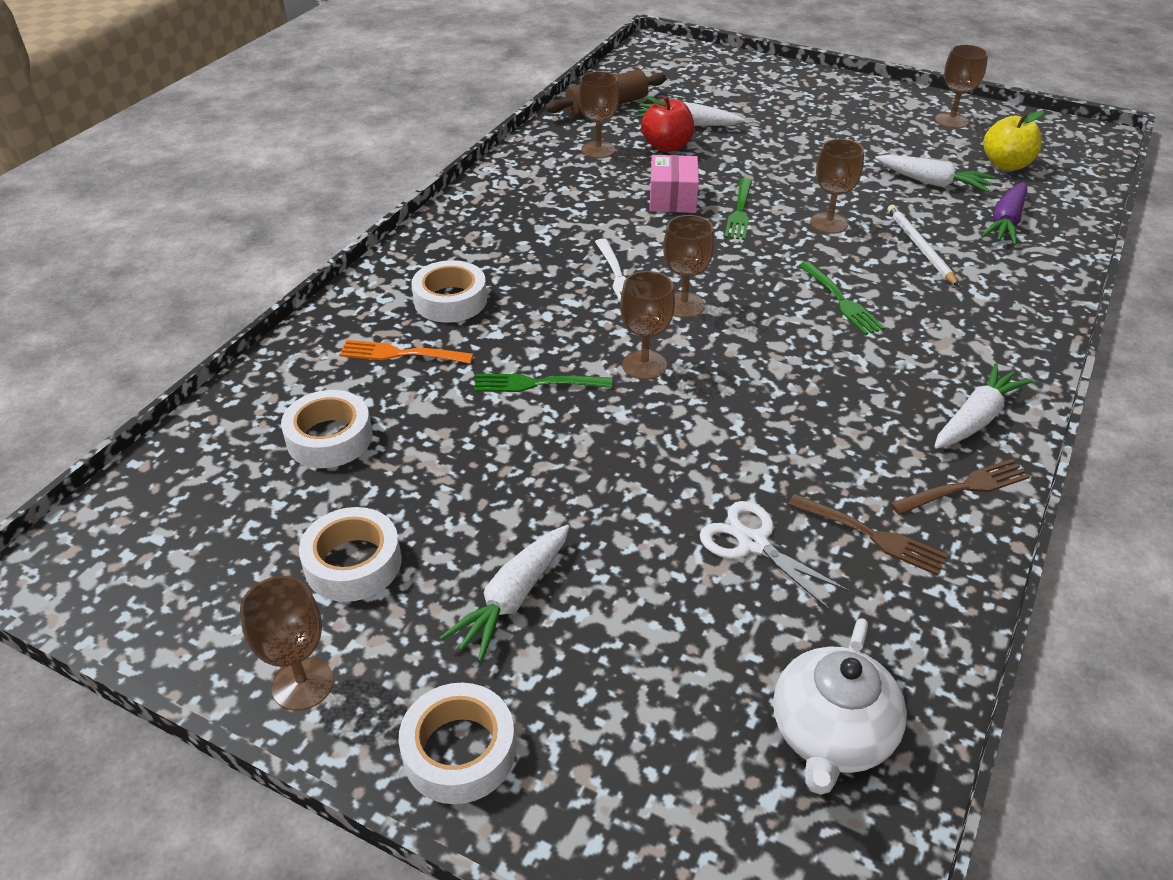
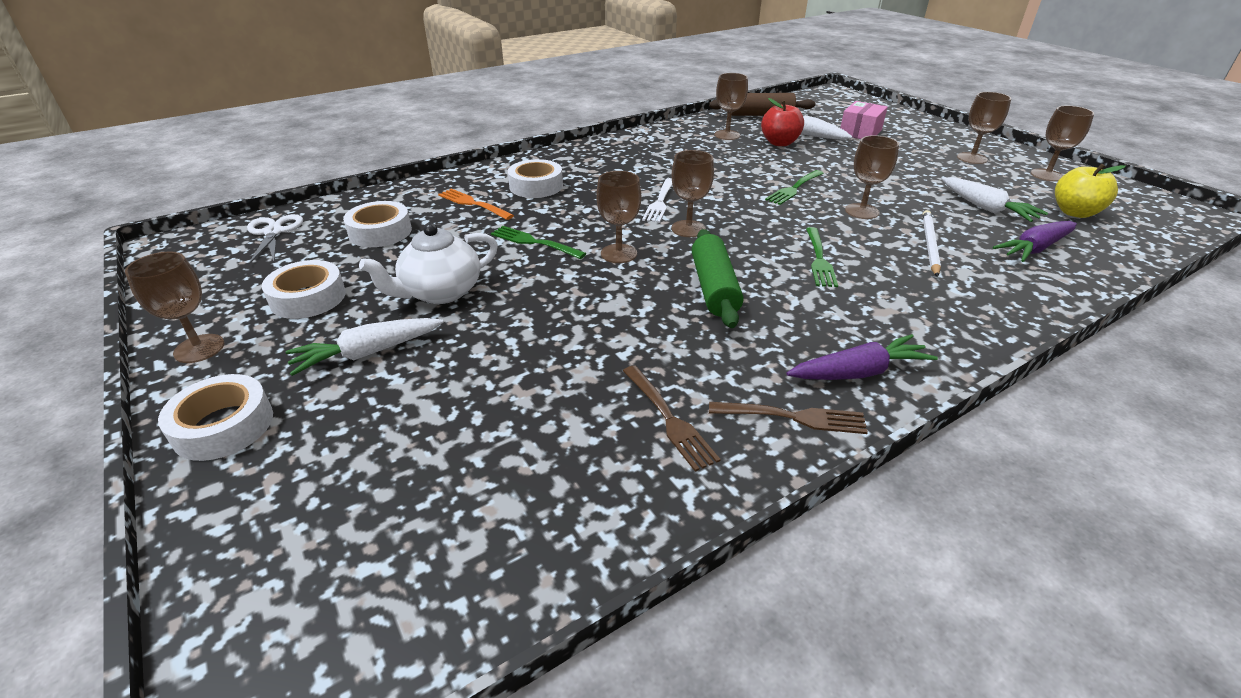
camera: 30 degrees right, 5 degrees down
(672, 198) = (750, 170): pink box -> pink box (860, 132)
(753, 543) = (567, 386): white scissors -> white scissors (273, 232)
(778, 373) = (714, 288): none -> green rolling pin
(831, 734) = (468, 546): white teapot -> white teapot (441, 292)
(871, 115) = (972, 158): none -> brown goblet
(976, 418) = (859, 372): white carrot -> purple carrot

